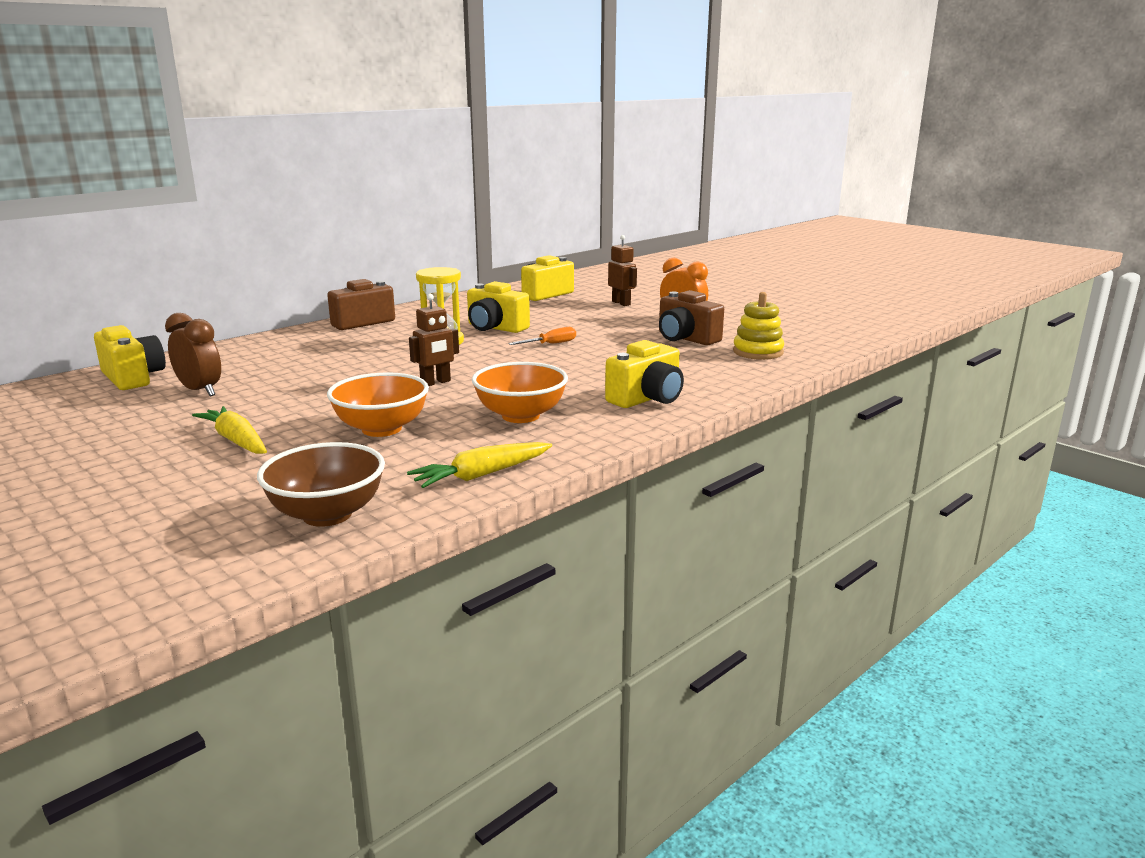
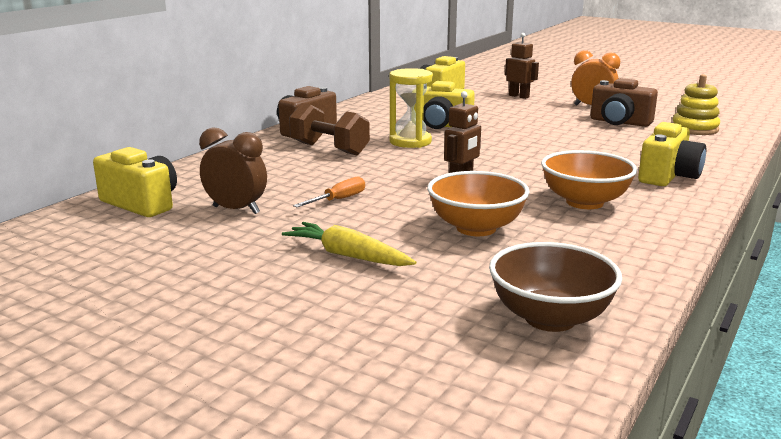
camera: 15 degrees left, 0 degrees up
(357, 343) = (329, 149): none -> brown dumbbell
(481, 475) = (634, 261): yellow carrot -> none
(551, 344) = (512, 136): orange screwdriver -> orange screwdriver (338, 200)

